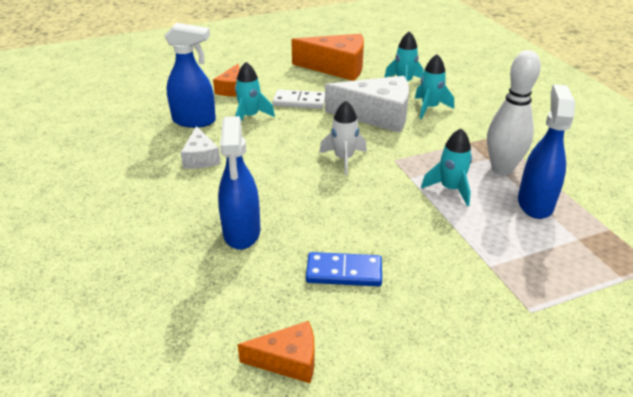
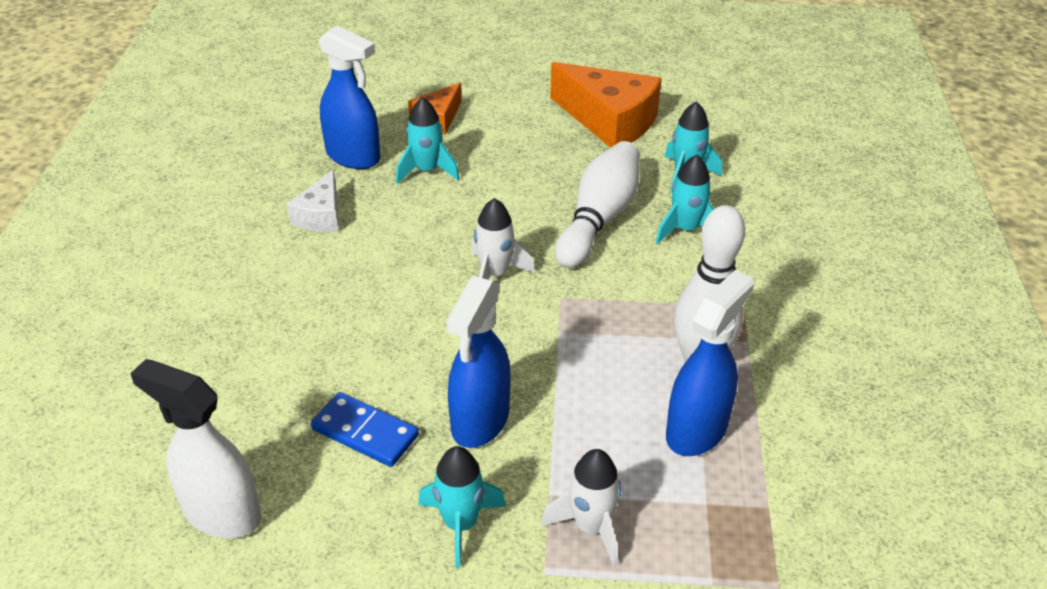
camera: 25 degrees right, 5 degrees up
(242, 233) = (290, 337): blue spray bottle -> blue spray bottle (480, 421)
(288, 360) = (221, 513): orange cheese -> white spray bottle
(299, 102) = (510, 165): white domino -> none
(377, 115) = (599, 219): white cheese -> white bowling pin
(450, 189) = (598, 367): turquoise rocket -> turquoise rocket (460, 524)
(530, 275) = (591, 527): none -> white rocket

